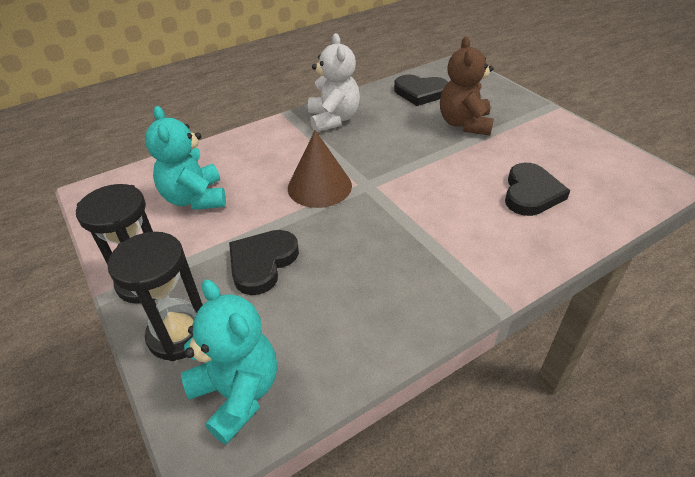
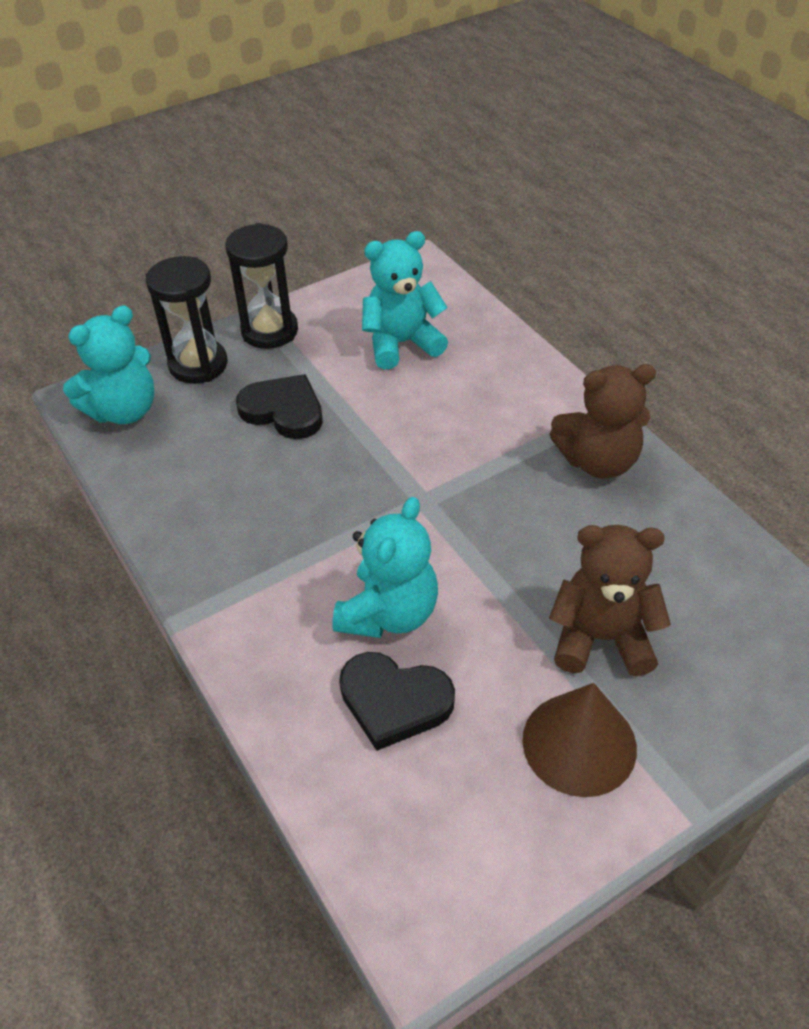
camera: 90 degrees right, 5 degrees up
(319, 186) = (421, 451): brown cone -> brown cone (579, 743)
(333, 119) = (598, 461): white teddy bear -> brown teddy bear
(420, 92) = (711, 581): black heart -> none
(466, 197) = (389, 613): none -> turquoise teddy bear

